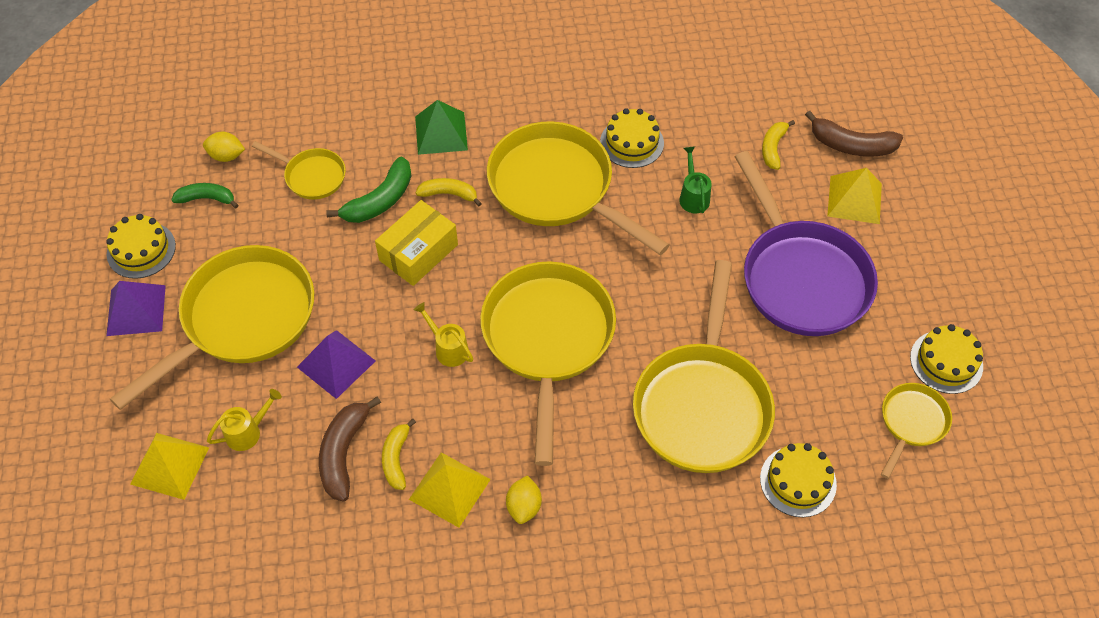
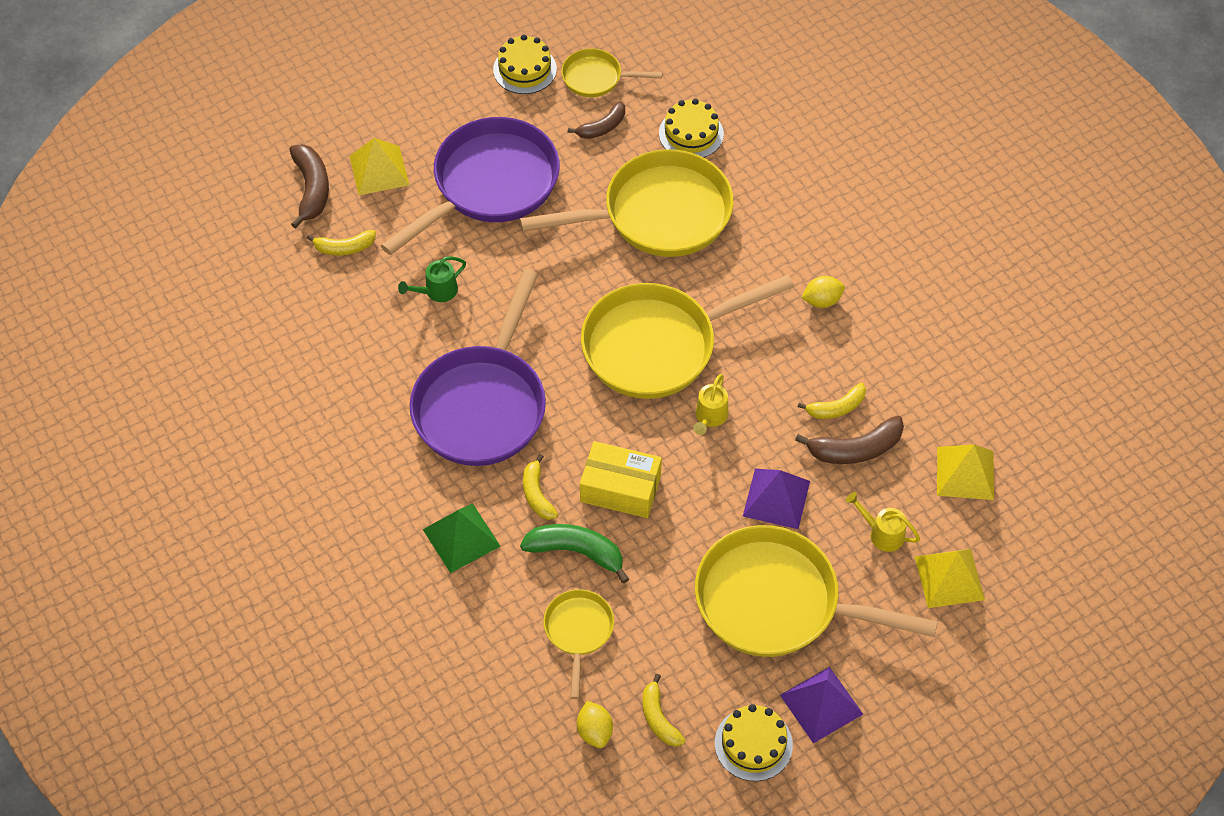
camera: 115 degrees left, 0 degrees up
(207, 198) = (659, 718): green banana -> yellow banana
(449, 489) = (839, 357): yellow pyramid -> yellow pyramid (965, 473)
(557, 188) = (482, 405): yellow pan -> purple pan
(632, 142) = (392, 364): yellow cake -> none
(839, 401) = (602, 127): none -> brown banana

